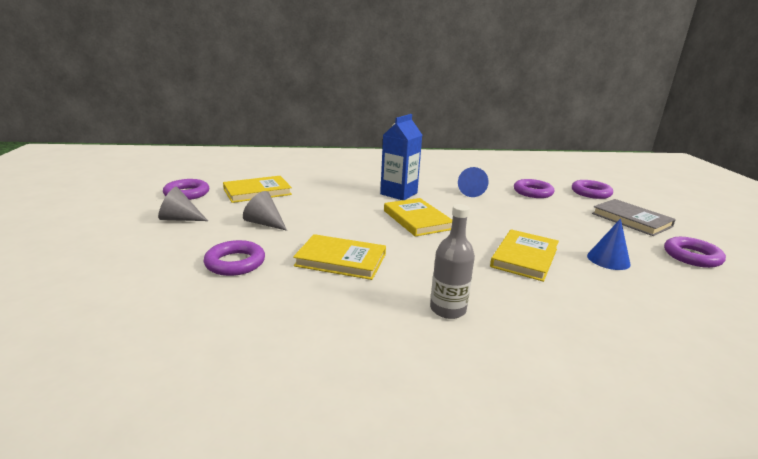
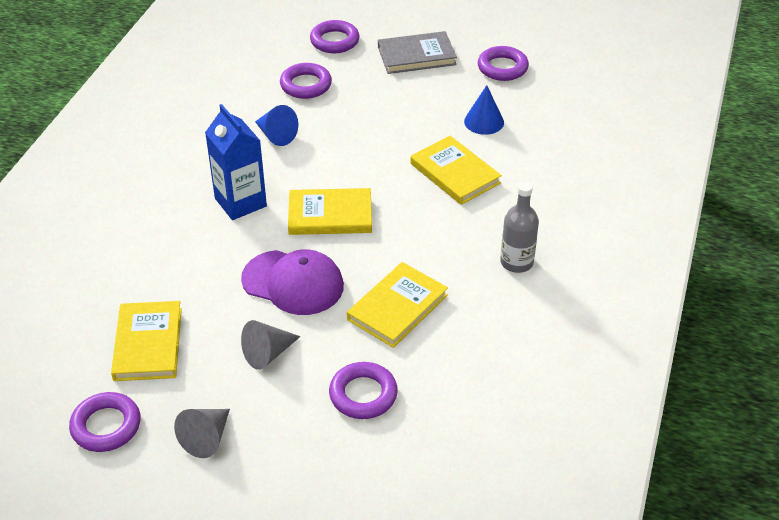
camera: 65 degrees left, 20 degrees up
(338, 219) = (293, 283): none -> purple cap

